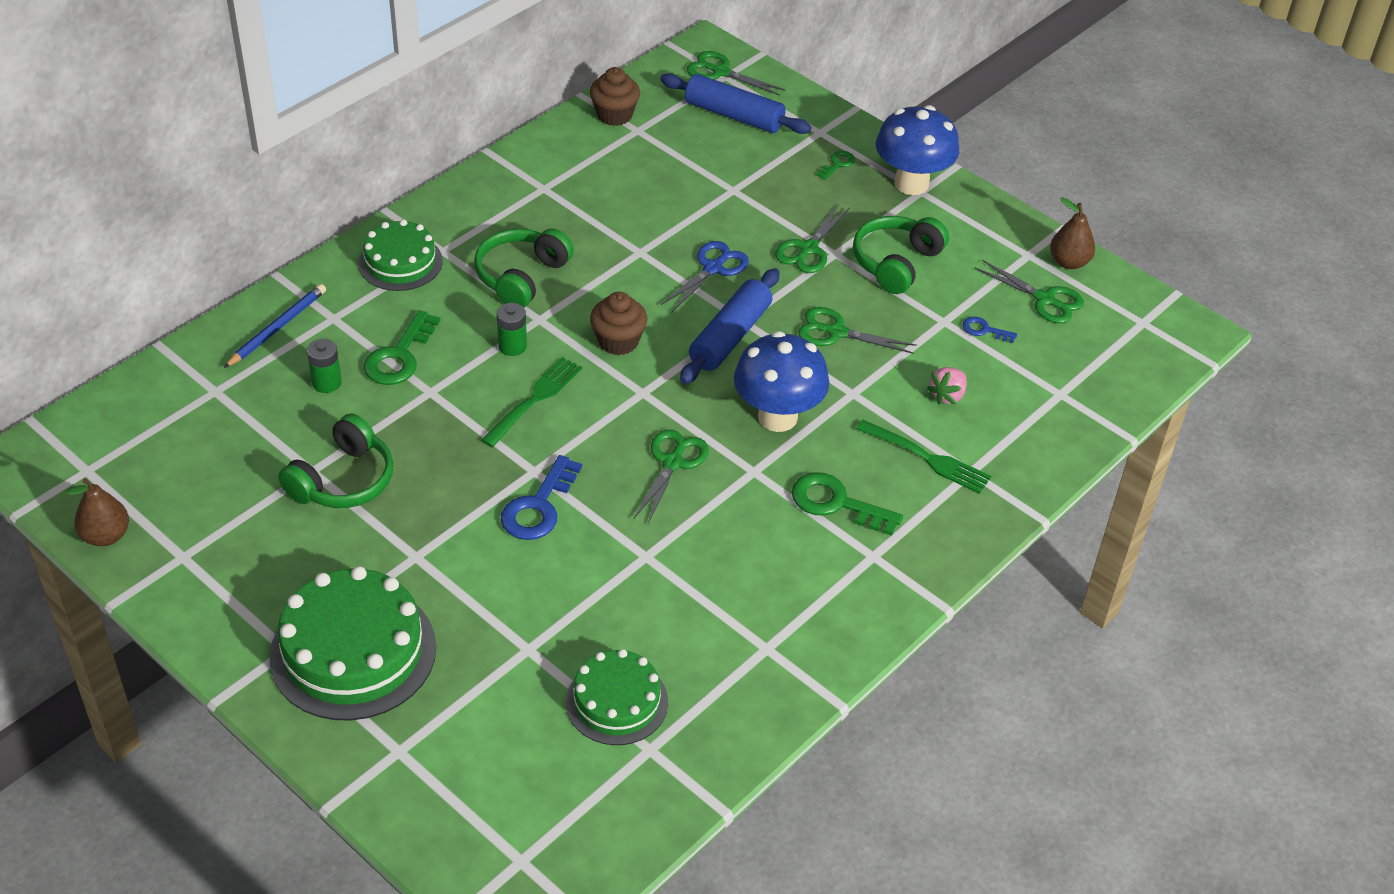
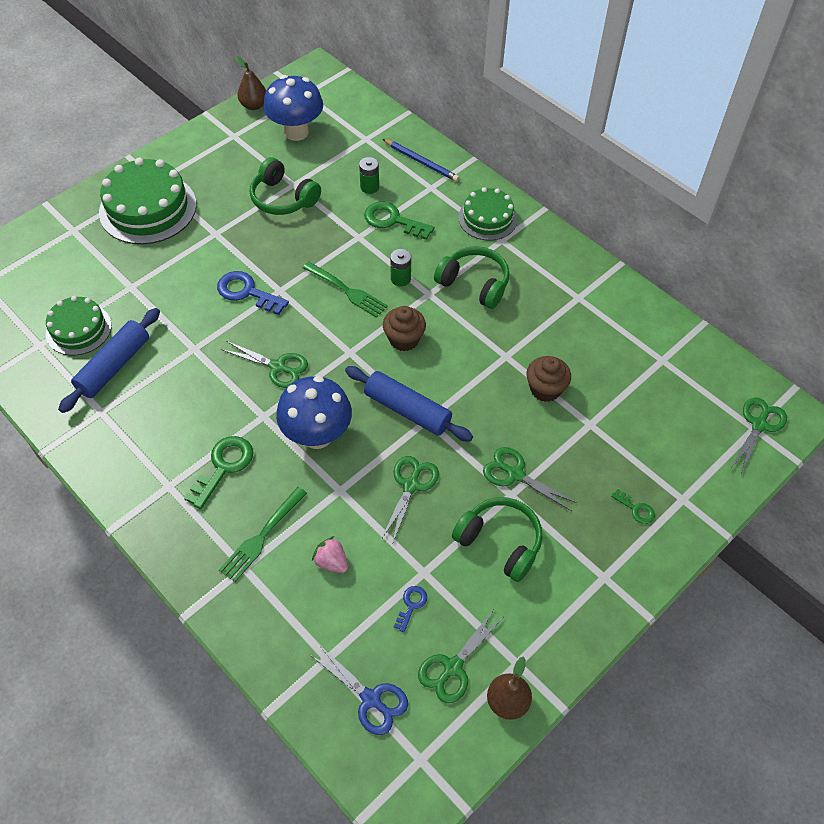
camera: 95 degrees right, 10 degrees up
(614, 115) = (680, 344): brown cupcake -> brown cupcake (545, 389)
(713, 268) = (487, 403): blue scissors -> blue scissors (371, 699)
(734, 115) = (695, 431): blue rolling pin -> blue rolling pin (114, 366)
(911, 183) = (615, 570): blue mushroom -> blue mushroom (296, 132)

